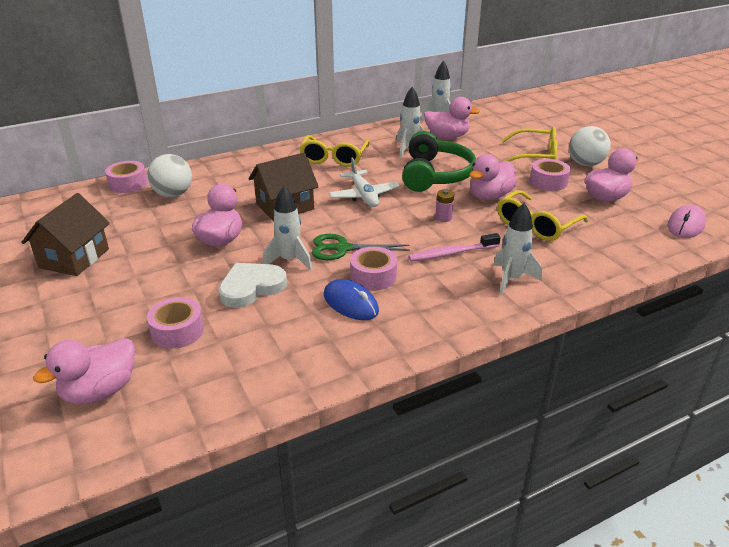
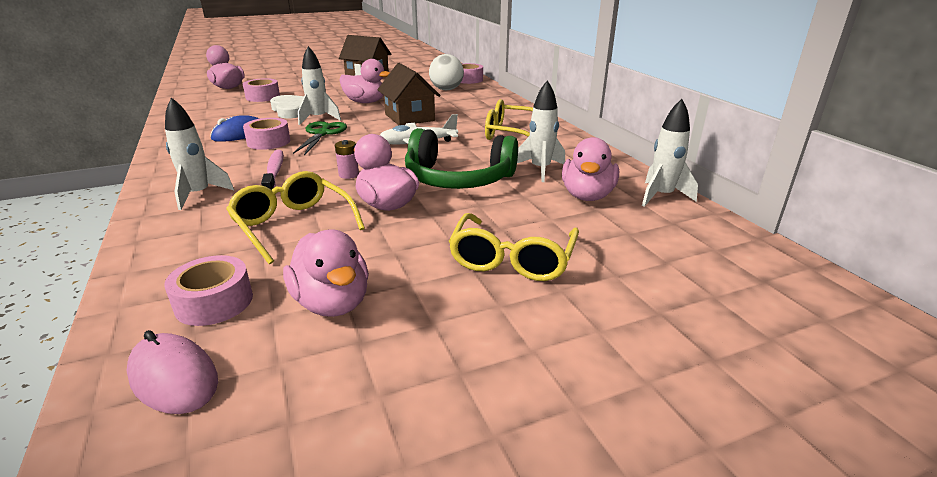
camera: 95 degrees right, 5 degrees down
(548, 182) = (412, 256): pink tape -> pink tape (214, 302)
(585, 164) = (475, 311): white ball -> none

